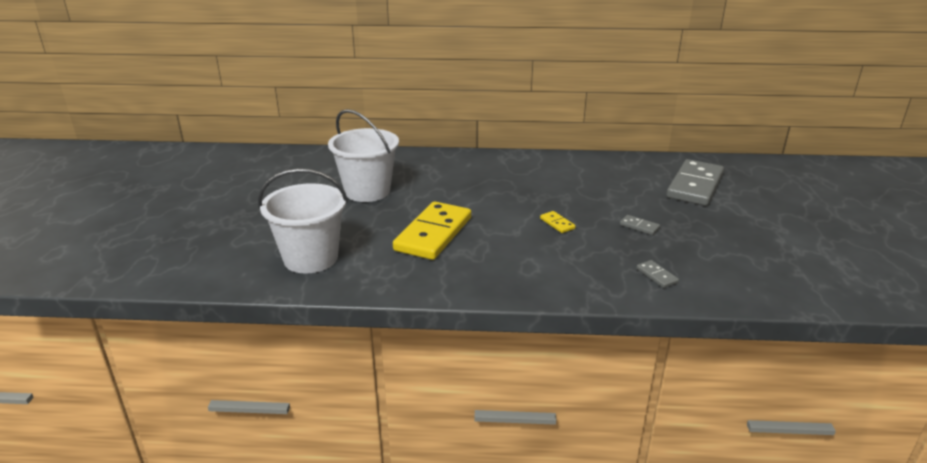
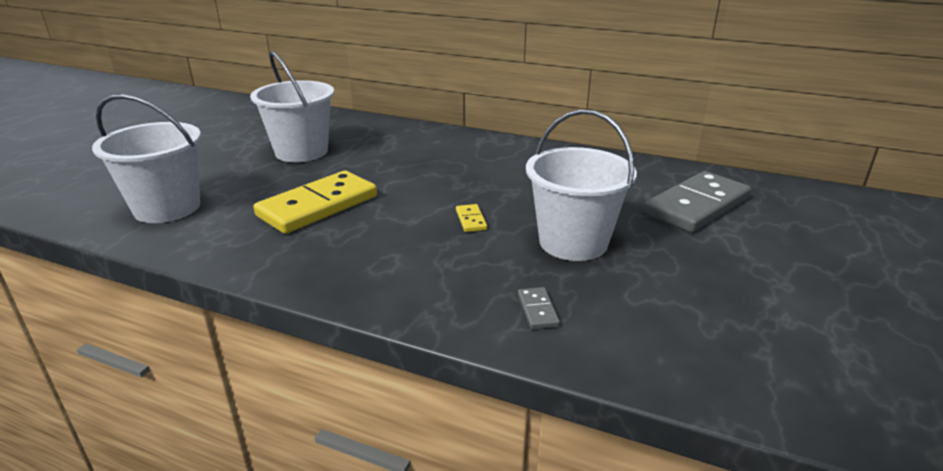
camera: 20 degrees right, 0 degrees up
(639, 226) = (573, 242): grey domino -> white bucket

